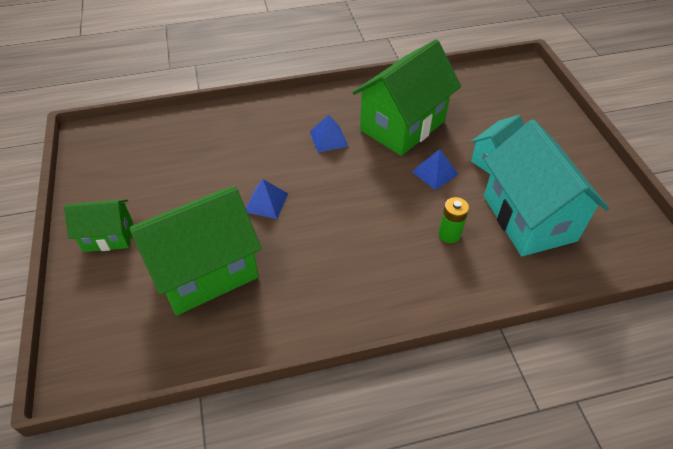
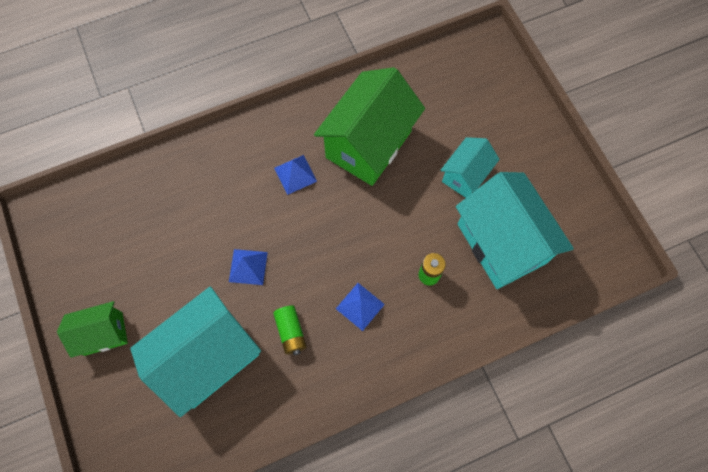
camera: 10 degrees left, 20 degrees up
(206, 272) = (208, 357): green house -> turquoise house
(296, 262) = (291, 332): none -> green battery
(435, 172) = (408, 202): blue pyramid -> blue pyramid (360, 306)

